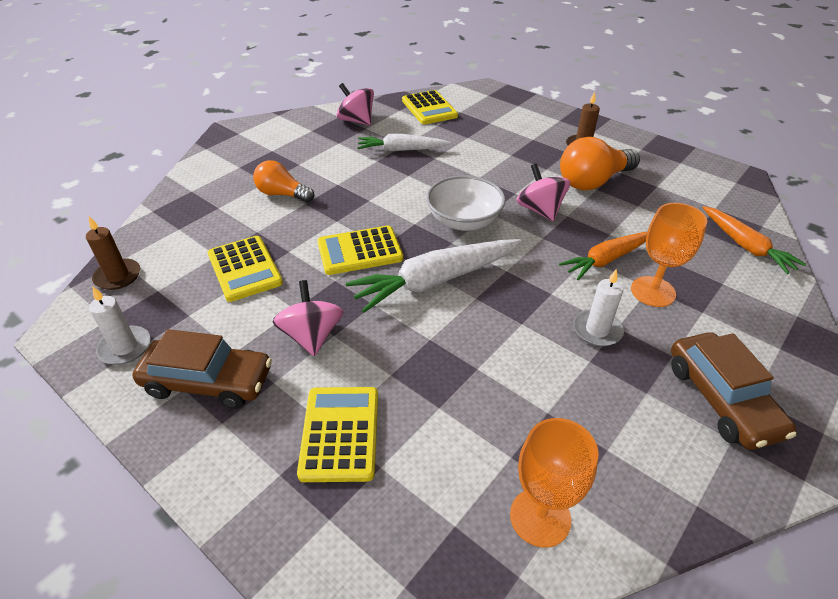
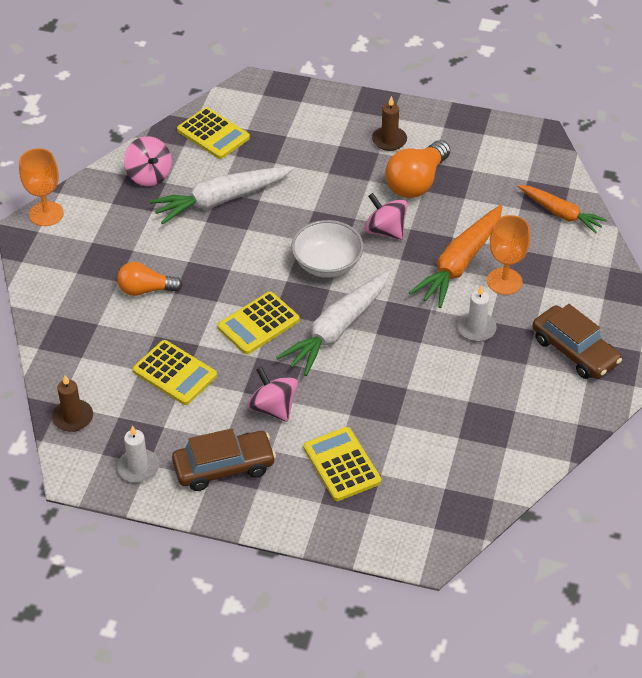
camera: 25 degrees left, 5 degrees up
(356, 121) = (149, 175): pink spinning top -> pink spinning top turned 135 degrees counterclockwise
(401, 150) = (221, 200): white carrot -> white carrot, size x1.55
(540, 517) = (491, 464): orange goblet -> orange goblet (46, 214)
(606, 260) = (459, 264): orange carrot -> orange carrot, size x1.55

